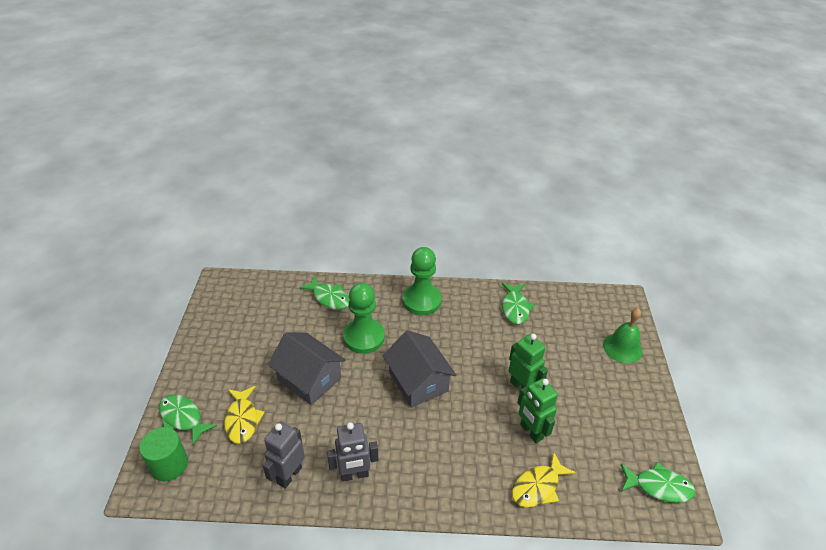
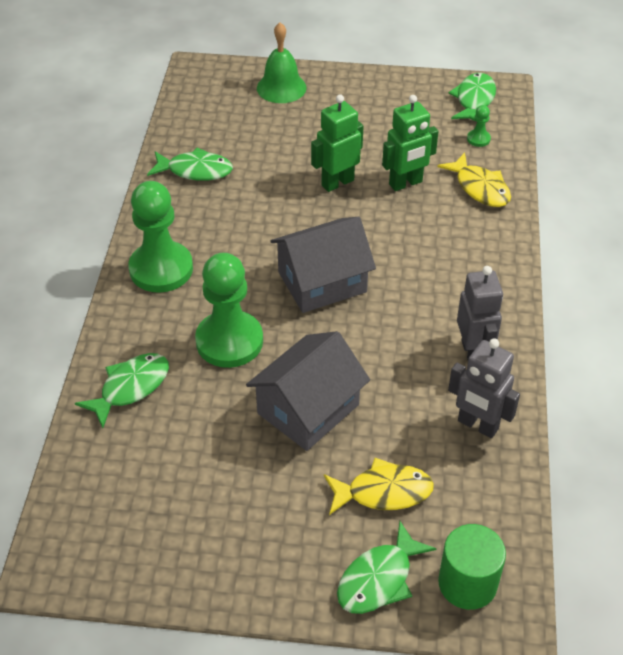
camera: 85 degrees left, 5 degrees up
(603, 488) = (478, 139): none -> green pawn

